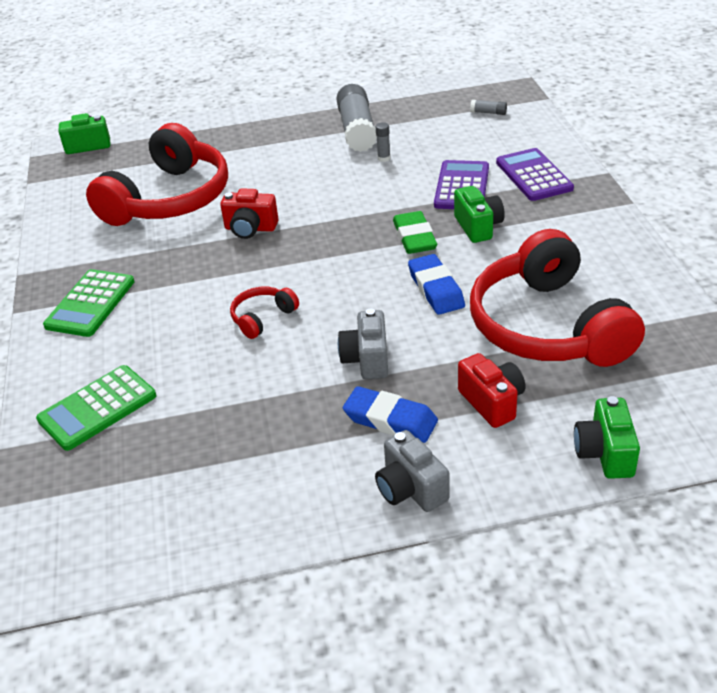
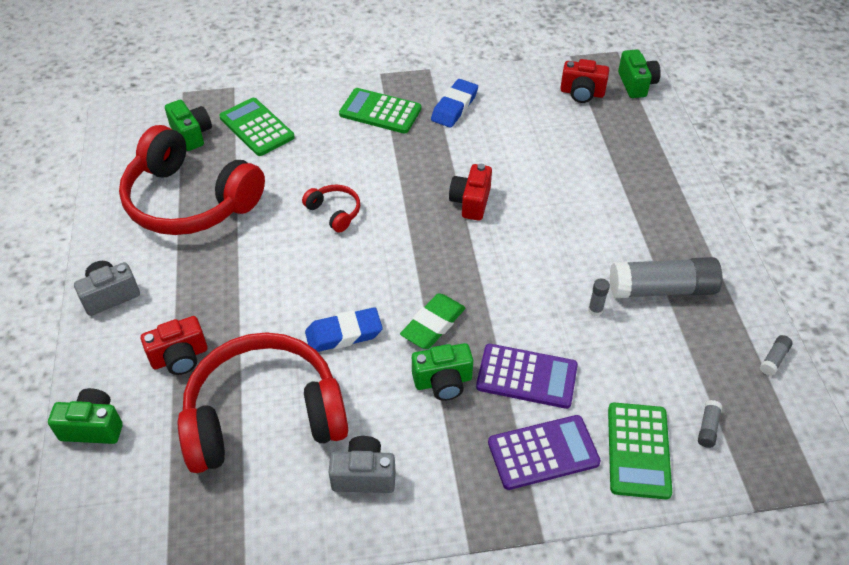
camera: 90 degrees right, 10 degrees up
(93, 173) = (582, 93): none -> red camera
(98, 474) = (192, 134): none -> green camera
(169, 199) = (531, 145): red headphones -> red headphones (190, 201)
(367, 359) = (260, 277): grey camera -> grey camera (364, 475)
(390, 420) = (184, 288): blue eraser -> blue eraser (454, 107)
(414, 237) = (433, 325): green eraser -> green eraser turned 45 degrees counterclockwise
(420, 89) = (774, 359): none -> grey glue stick
(517, 138) = (638, 450): none -> green calculator

